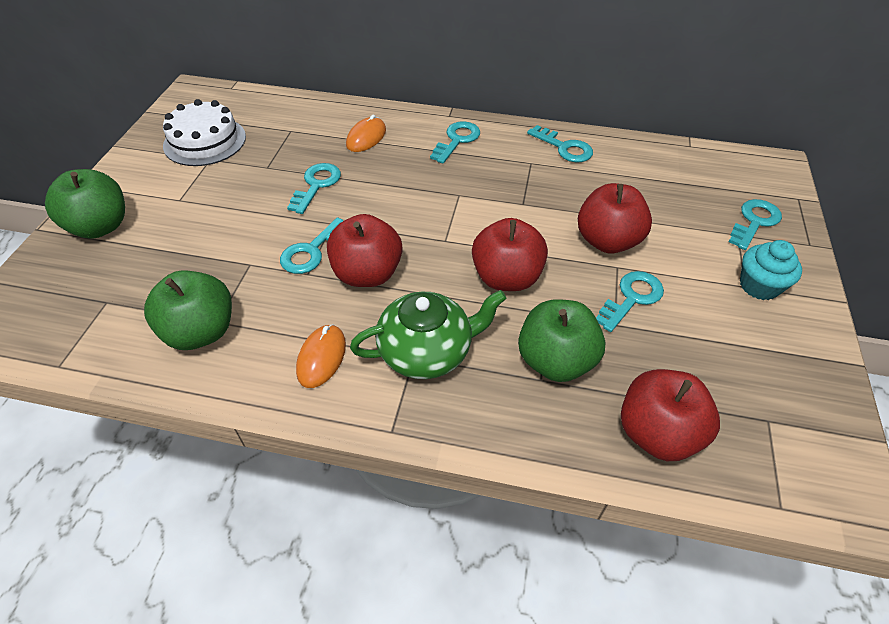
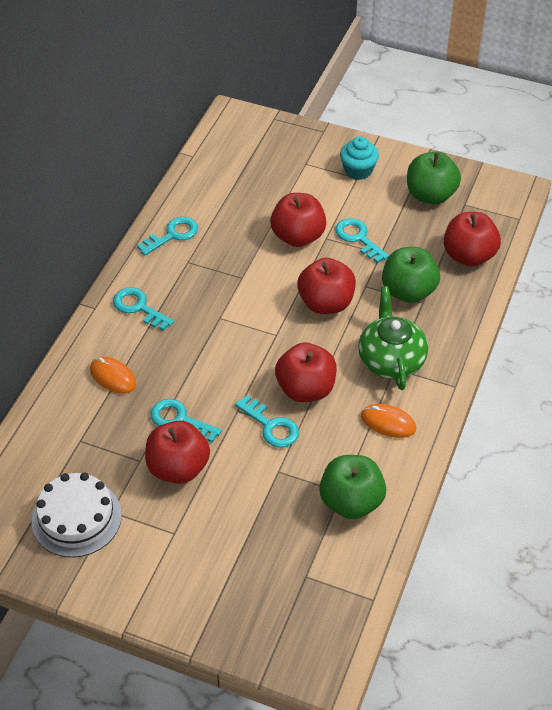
camera: 80 degrees left, 0 degrees up
(100, 226) = (201, 597): green apple -> green apple (430, 195)
(257, 192) = (178, 468): none -> red apple
(754, 221) = (294, 150): turquoise key -> none

